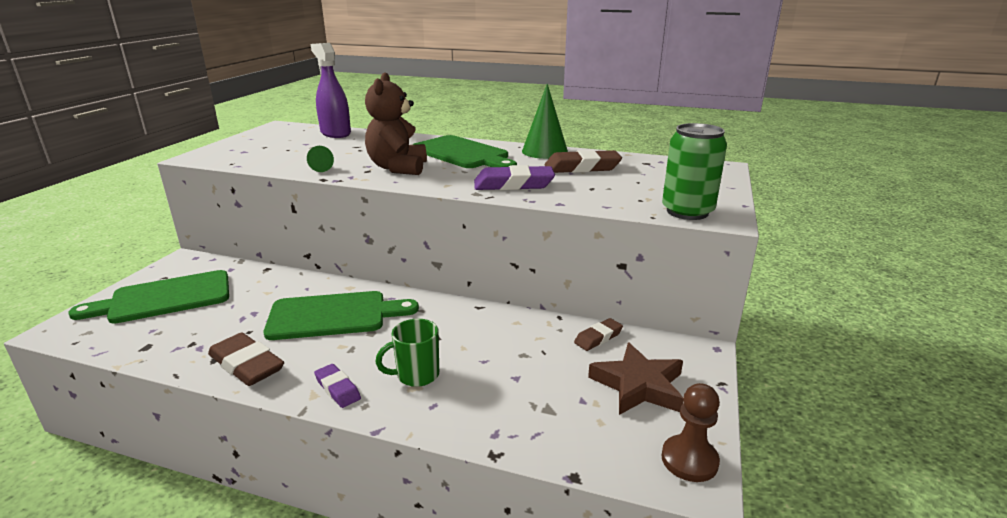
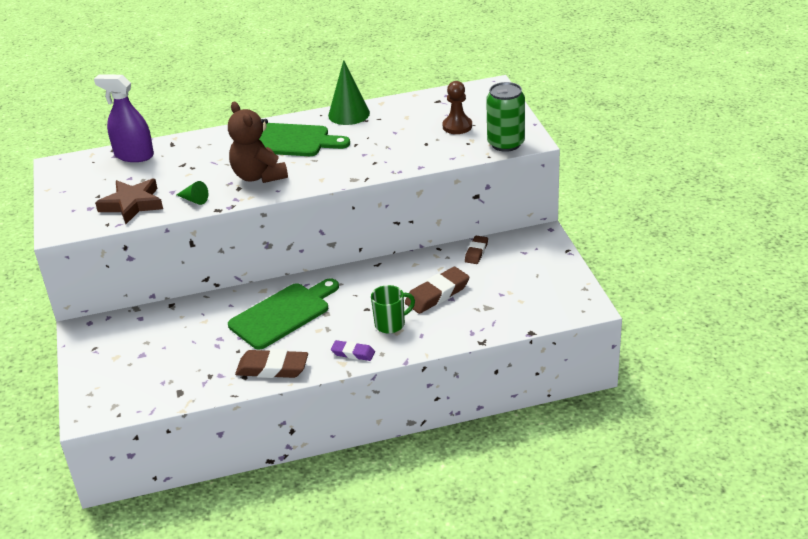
camera: 30 degrees left, 10 degrees up
(164, 298) = (128, 360): green cutting board -> none
(416, 375) = (391, 324): green mug -> green mug turned 150 degrees counterclockwise
(513, 184) = (369, 160): purple eraser -> none
(582, 167) = (397, 123): brown eraser -> brown eraser (437, 294)
(638, 385) = (524, 272): brown star -> brown star (132, 204)
(689, 460) = (579, 299): brown pawn -> brown pawn (457, 126)

